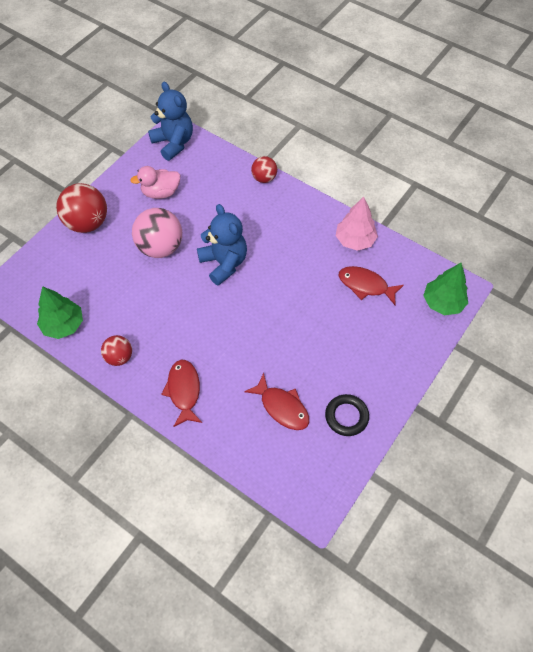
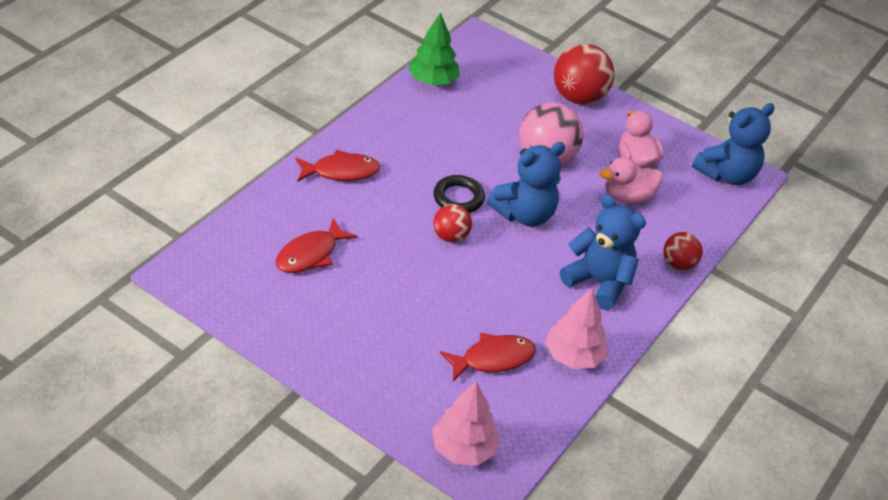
camera: 85 degrees right, 15 degrees down
(119, 357) = (389, 122): red ball -> red ball (450, 236)
(201, 201) = (627, 197): none -> pink duck
(287, 223) = (599, 282): none -> blue teddy bear
(346, 416) = (290, 314): black ring -> black ring (458, 198)
(365, 285) = (493, 359): red fish -> red fish turned 45 degrees clockwise
(442, 303) = (463, 448): green tree -> pink tree

